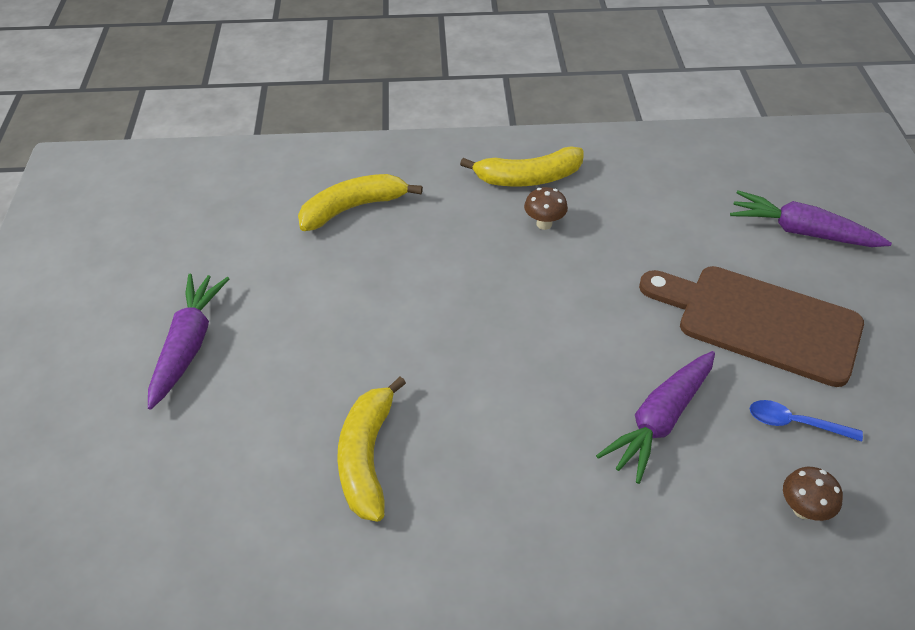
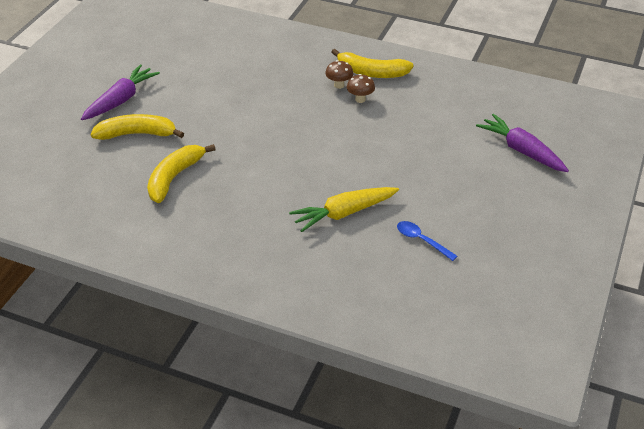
camera: 25 degrees right, 5 degrees down
(353, 208) = (254, 59): yellow banana -> yellow banana (137, 134)
(660, 420) = (344, 213): purple carrot -> yellow carrot
(759, 322) = (448, 187): brown cutting board -> none
(803, 509) = (388, 278): brown mushroom -> brown mushroom (339, 85)

